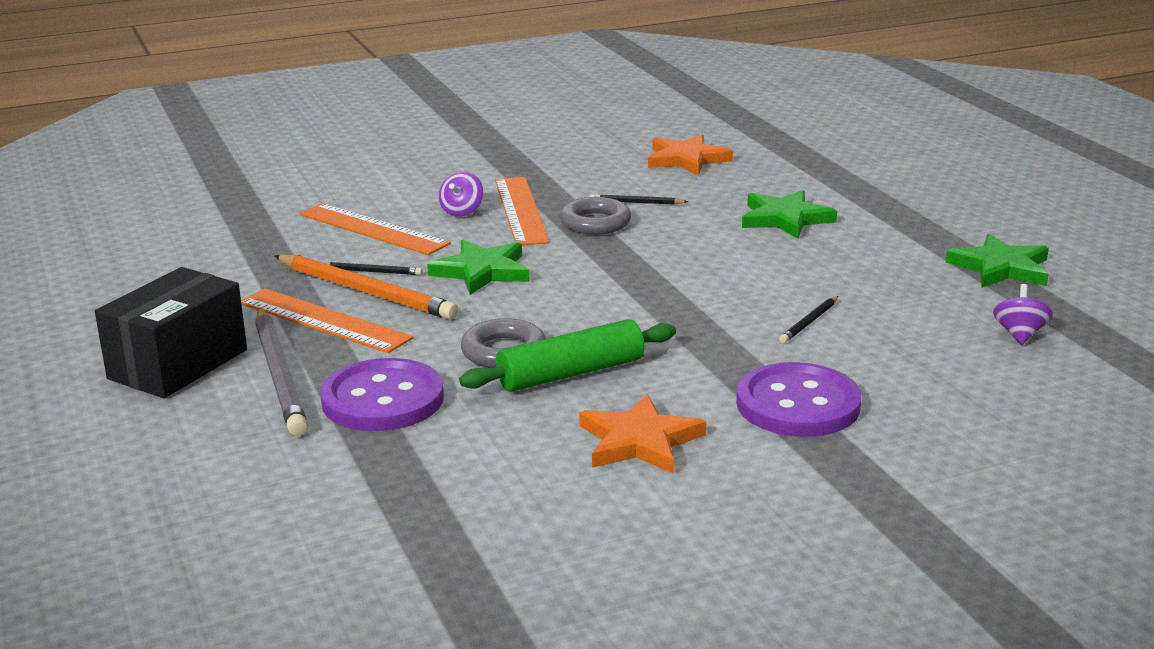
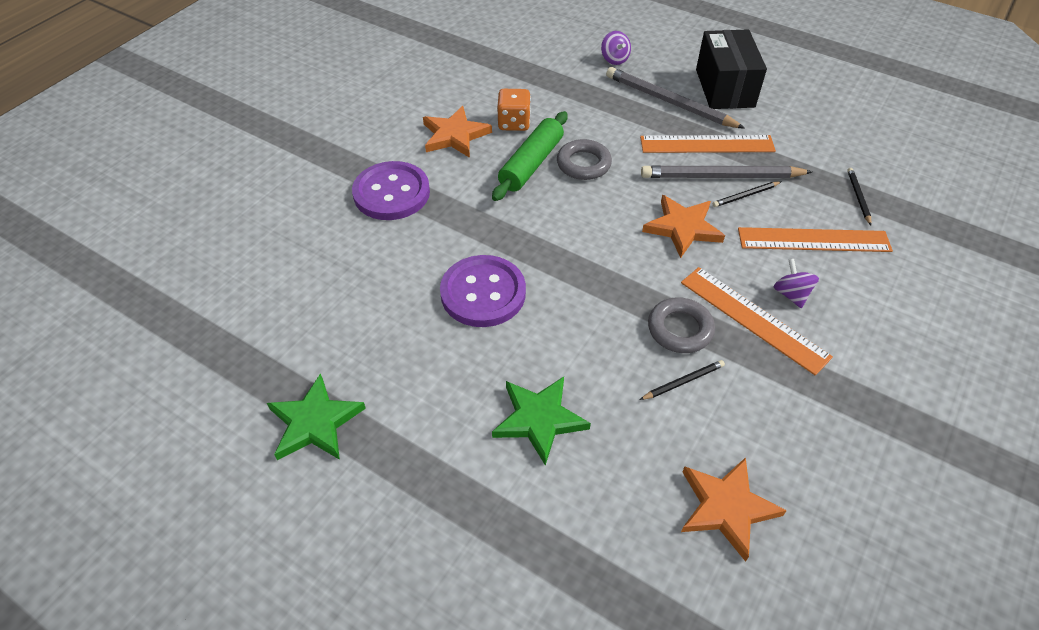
camera: 145 degrees right, 25 degrees up
(365, 292) = (721, 176): orange pencil -> grey pencil
(383, 399) = (601, 109): purple button -> purple button (483, 293)
(482, 271) = (682, 228): green star -> orange star
(532, 426) = (514, 123): none -> orange dice
(809, 322) = (429, 272): black pencil -> black pencil (858, 197)
(1020, 334) = (277, 324): purple spinning top -> purple spinning top (614, 59)

